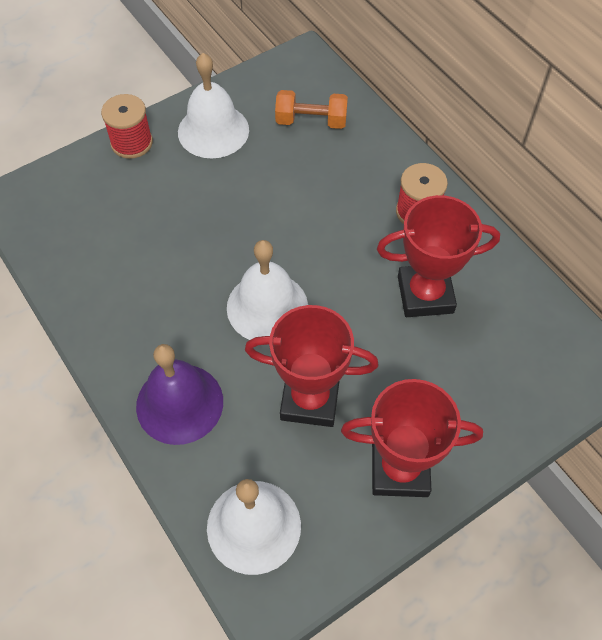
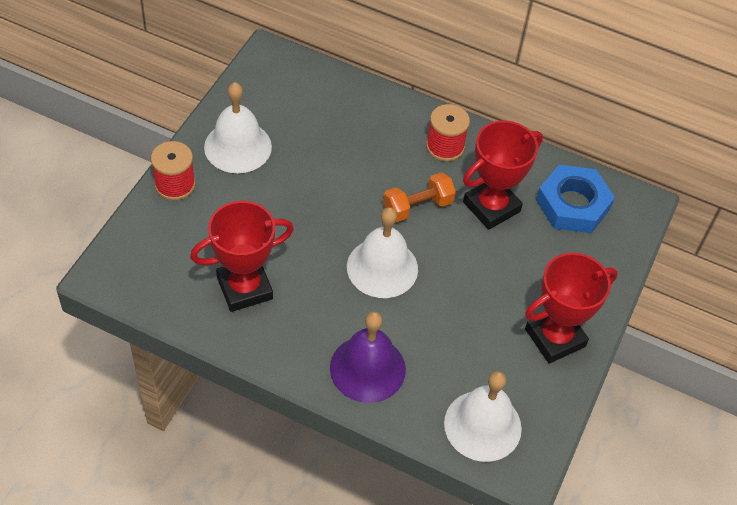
camera: 35 degrees left, 5 degrees down
(310, 399) = (461, 320): red trophy -> red trophy (244, 288)
(311, 121) = (313, 107): orange dumbbell -> orange dumbbell (417, 207)
(519, 331) = (573, 204): none -> blue nut

